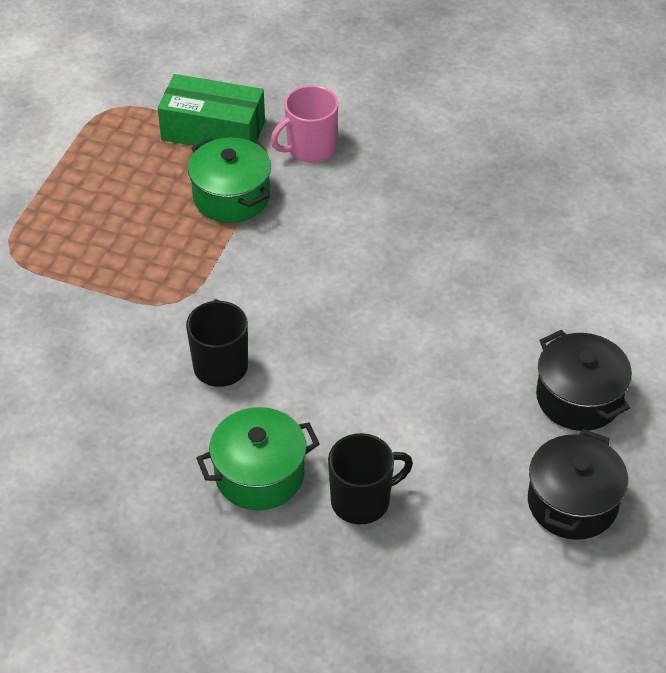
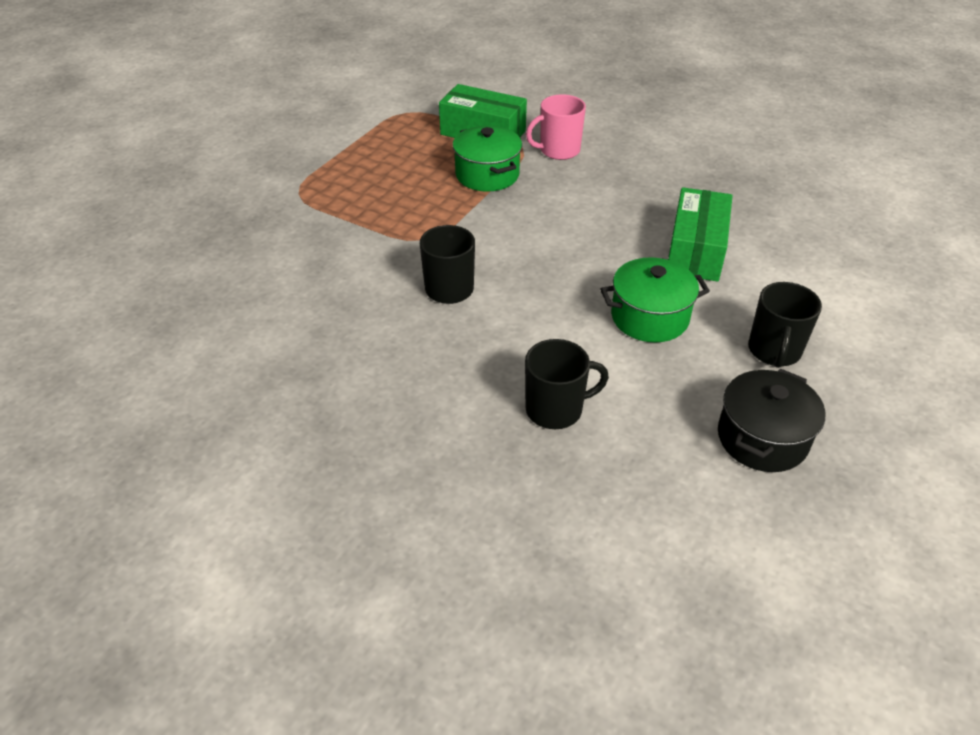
camera: 10 degrees right, 5 degrees down
(259, 475) = (464, 376): green pot -> green pot (649, 317)
(486, 276) = (696, 250): none -> green box
(578, 398) = (774, 351): black pot -> black mug

